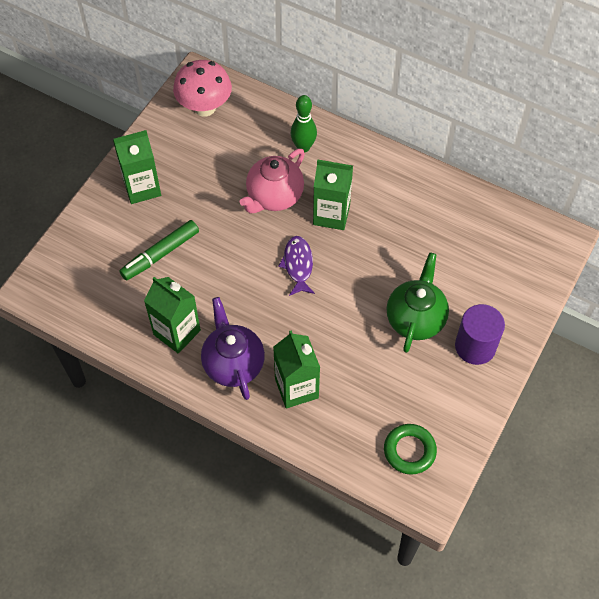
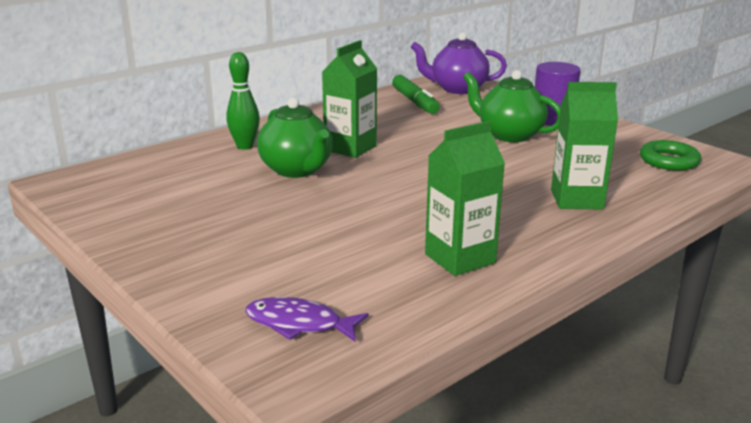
camera: 70 degrees left, 35 degrees down
(142, 188) = (191, 246): green carton -> none
(160, 254) = (319, 250): green marker -> green marker (414, 102)
(204, 107) = (113, 186): pink mushroom -> none
(233, 364) = (527, 229): purple teapot -> purple teapot (457, 89)
(274, 197) = (297, 170): pink teapot -> green teapot
(298, 265) = (404, 173): purple fish -> purple fish (299, 324)

